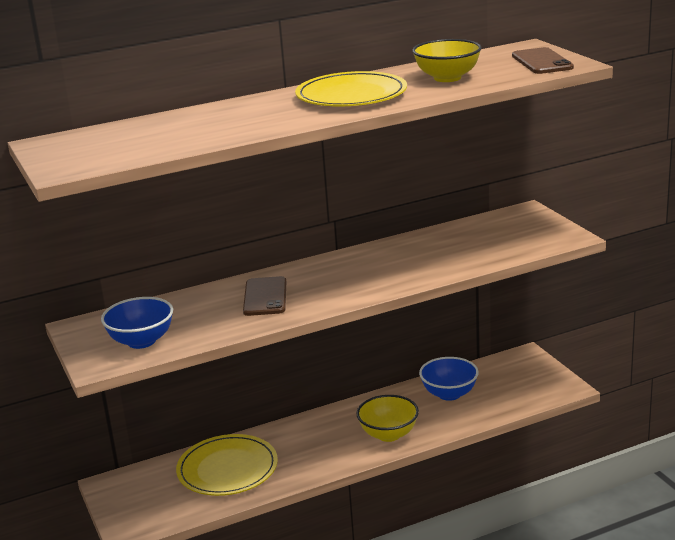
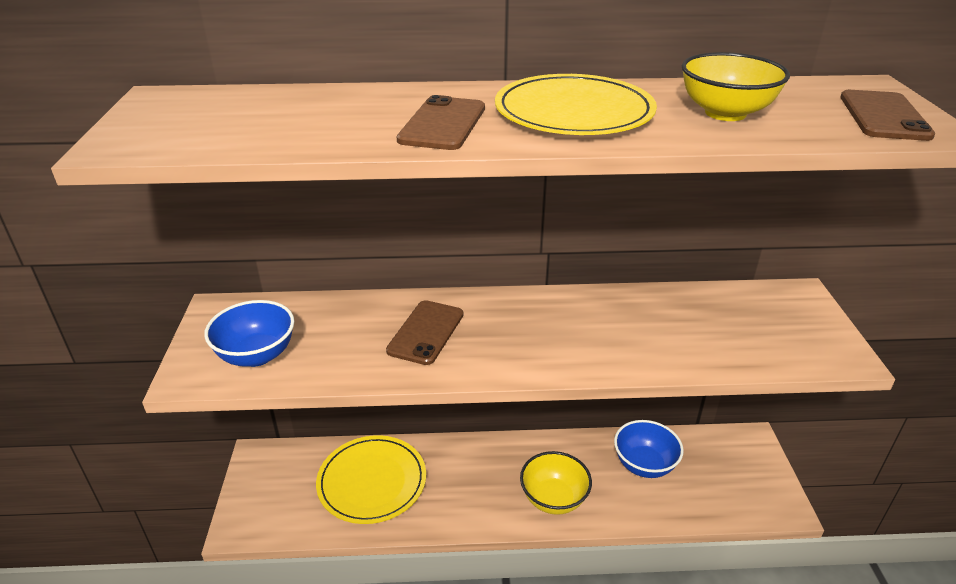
camera: 20 degrees right, 10 degrees up
(272, 117) = (443, 124): none -> brown phone

